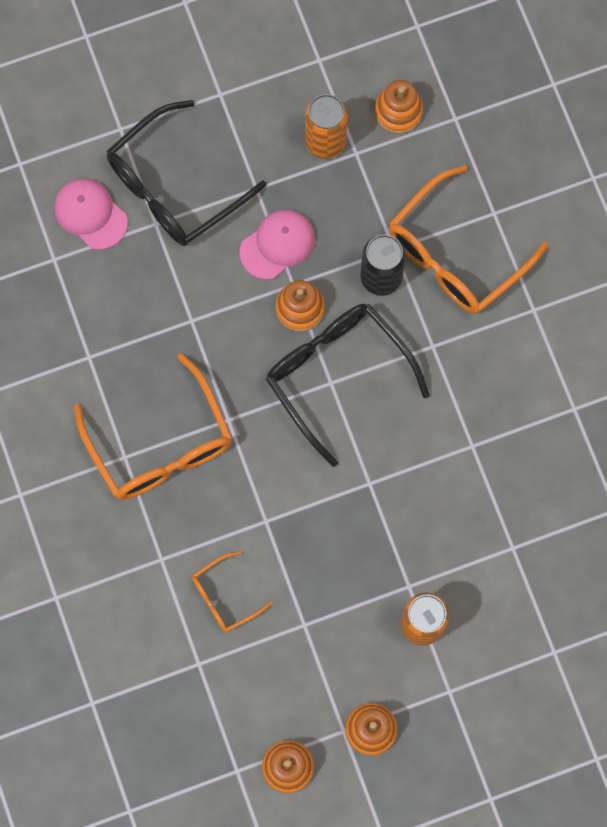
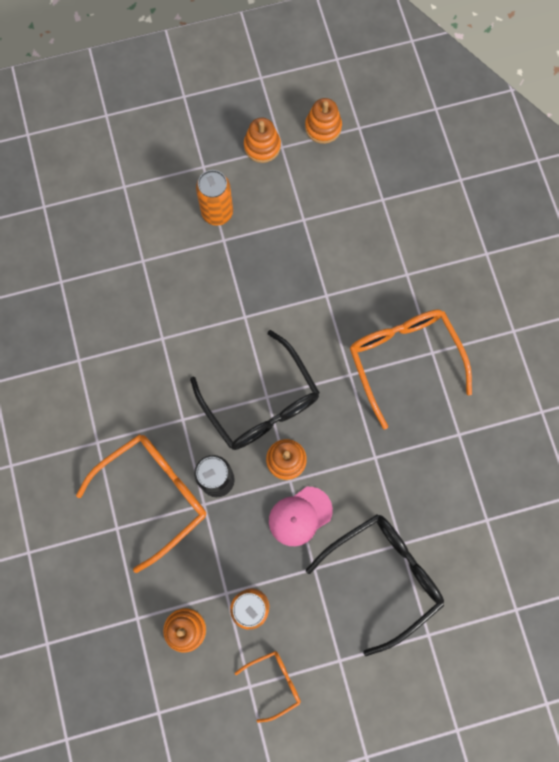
camera: 175 degrees left, 0 degrees up
(90, 214) = (455, 557): pink cap -> none
(224, 596) = (361, 244): orange glasses -> orange glasses (274, 682)

